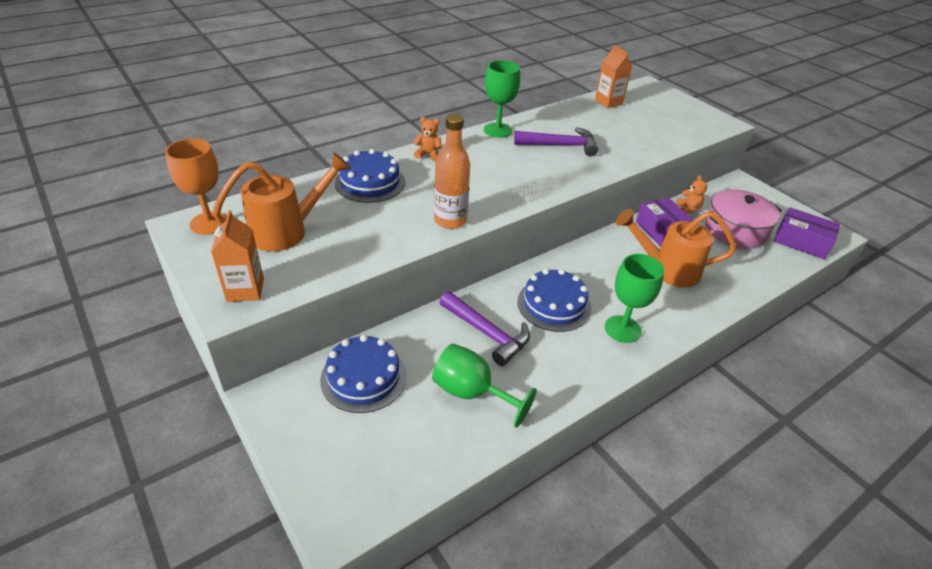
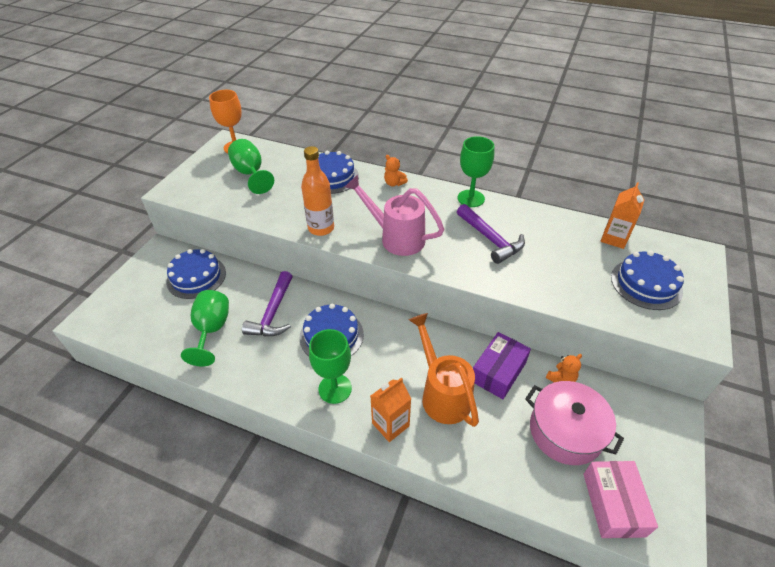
camera: 60 degrees right, 5 degrees up
(245, 290) = (188, 188): orange carton -> orange carton (390, 424)
(287, 231) = (251, 174): orange watering can -> green goblet
(428, 154) = (394, 183): orange teddy bear -> orange teddy bear turned 150 degrees clockwise
(511, 186) = (396, 238): none -> pink watering can
(664, 115) = (646, 284): none -> blue cake
(801, 242) = (613, 504): purple box -> pink box

